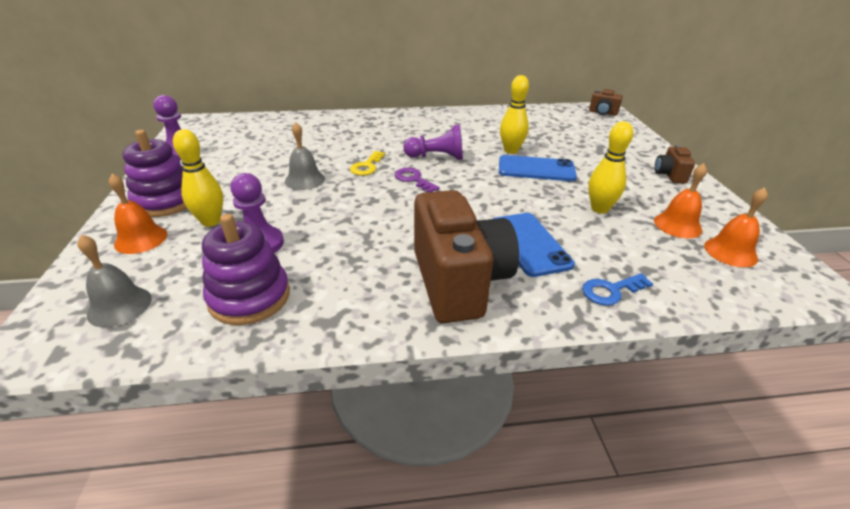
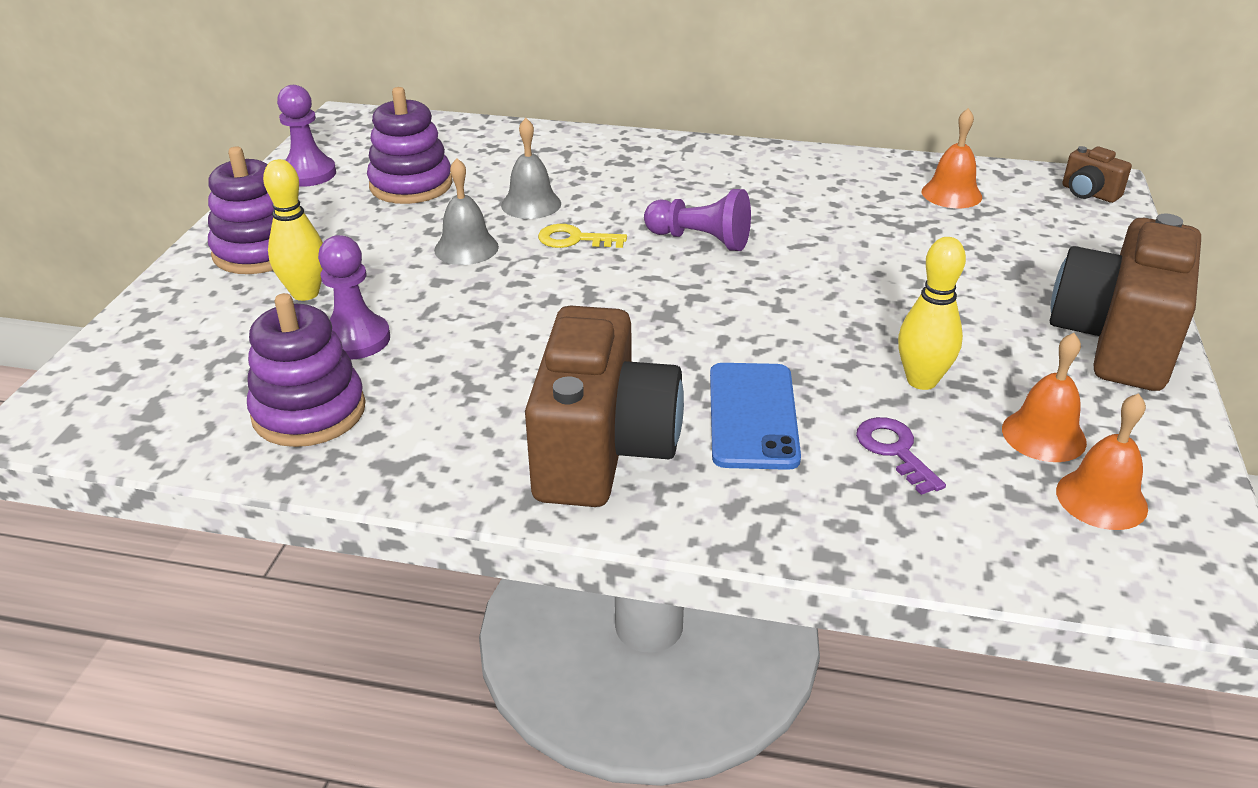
camera: 20 degrees right, 0 degrees up
(119, 306) = (152, 390): grey bell -> grey bell (531, 204)
(141, 239) = (207, 303): orange bell -> orange bell (951, 194)
(251, 151) = (411, 185): none -> purple stacking toy
(367, 166) = (574, 239): yellow key -> yellow key turned 60 degrees clockwise
(413, 179) = (636, 275): purple key -> purple key (894, 451)
(511, 150) = (841, 247): yellow bowling pin -> none
(536, 169) = (862, 289): blue phone -> none
(611, 291) = (830, 514): blue key -> none
(669, 175) = (1115, 342): brown camera -> brown camera, size x2.27

